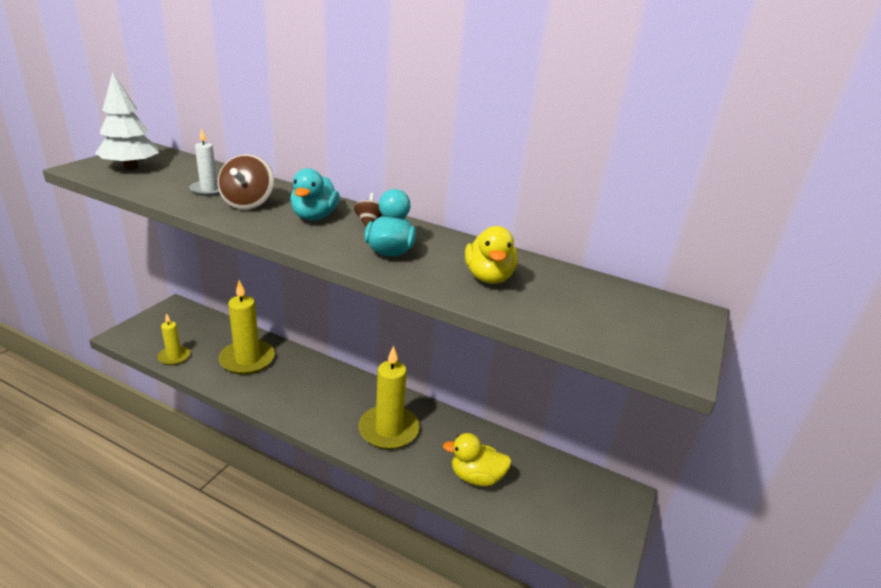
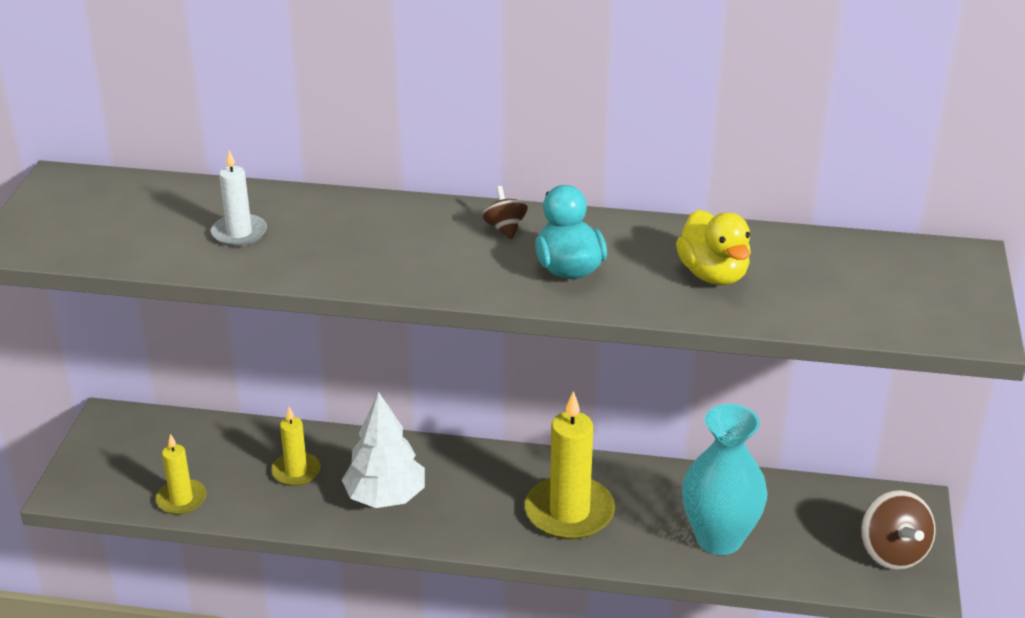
camera: 15 degrees left, 5 degrees up
(131, 167) = (81, 223): white tree -> white tree (385, 497)
(247, 359) = (296, 471): yellow candle -> yellow candle, size x0.56
(248, 203) = (317, 242): brown spinning top -> brown spinning top (892, 552)
(314, 217) = (426, 239): turquoise duck -> none
(476, 477) = (719, 538): yellow duck -> turquoise vase

